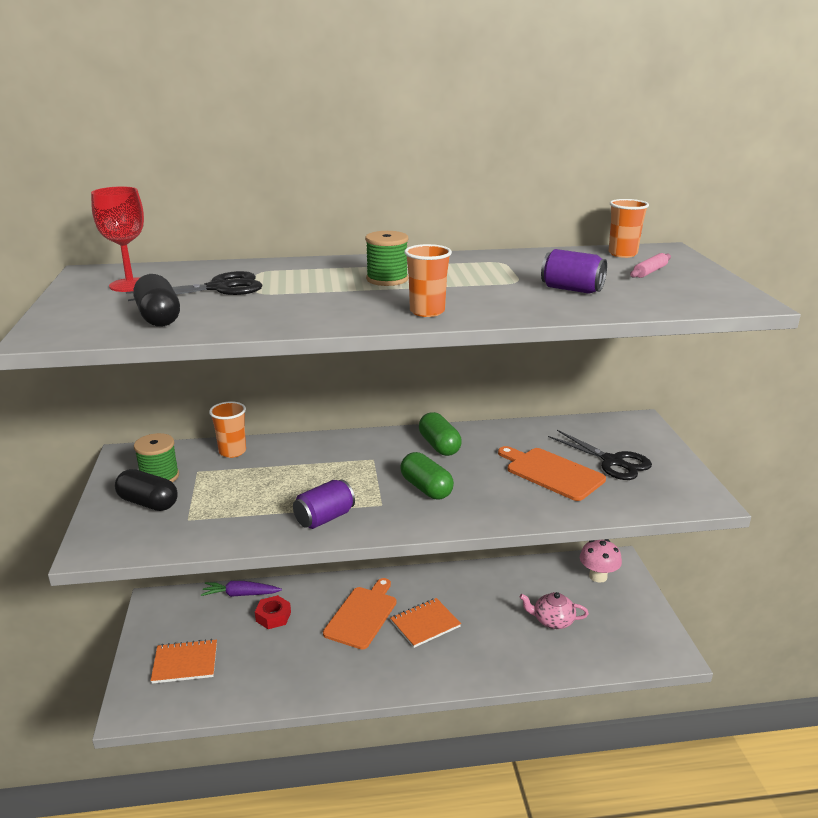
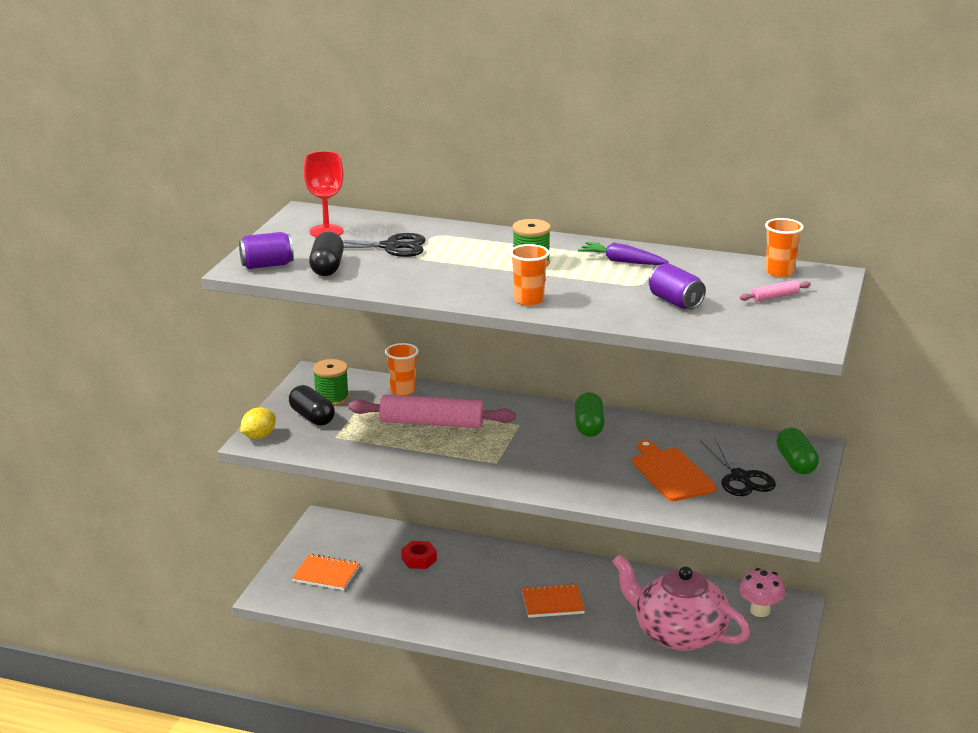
camera: 25 degrees right, 0 degrees up
(94, 541) = (259, 436): none -> yellow lemon
(241, 594) = (400, 534): purple carrot -> purple carrot (622, 261)
(285, 478) = (432, 423): none -> pink rolling pin
(324, 518) = (441, 462): purple can -> purple can (267, 265)
(362, 615) = (499, 580): orange cutting board -> none
(426, 488) = (545, 459): green capsule -> green capsule (796, 463)
(552, 620) = (678, 633): pink teapot -> pink teapot, size x2.15

